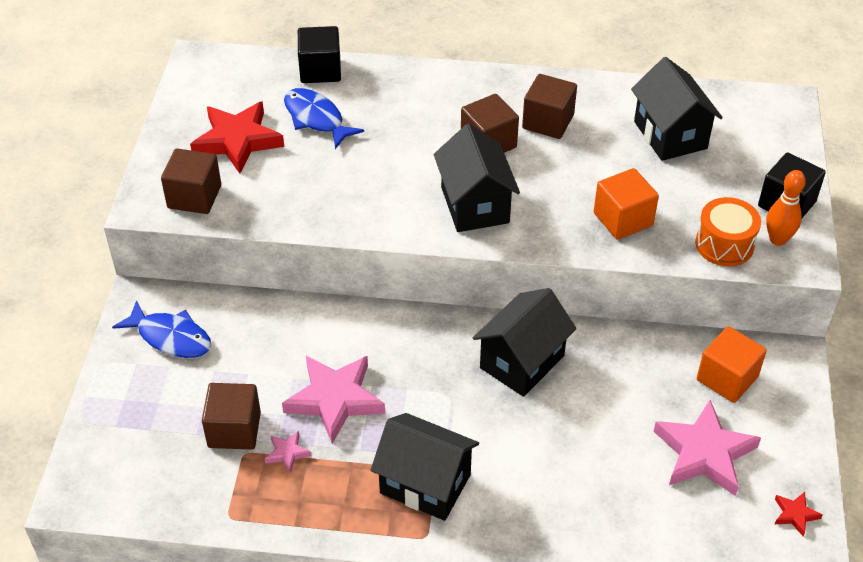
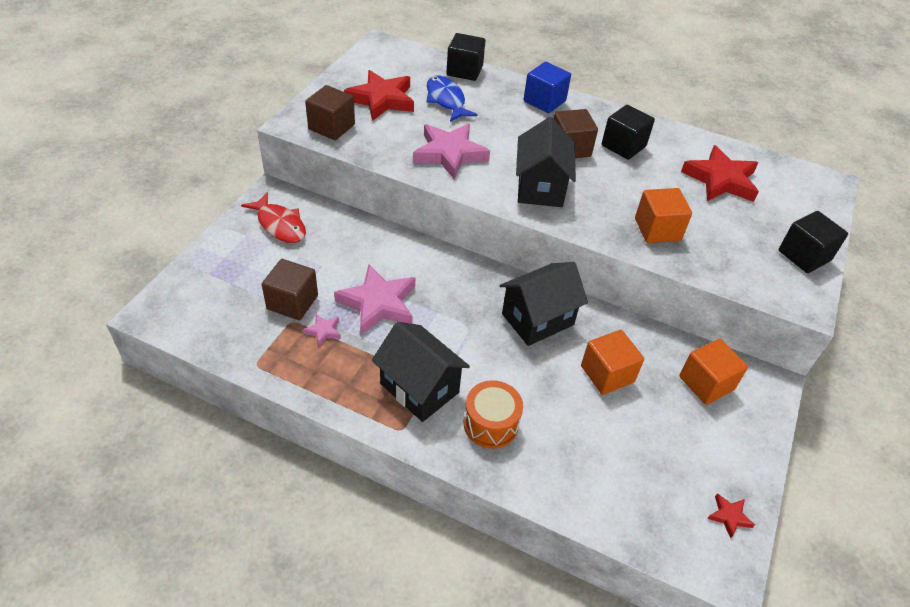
camera: 15 degrees right, 0 degrees up
(170, 337) = (280, 225): blue fish -> red fish
(434, 87) = (544, 101): none -> blue cube
(548, 122) = (623, 146): brown cube -> black cube
(620, 401) = (607, 374): none -> orange cube
(670, 135) = (720, 180): black house -> red star
(704, 453) = (664, 437): pink star -> pink star (449, 154)
(724, 244) = (738, 271): orange drum -> orange drum (491, 424)
(777, 239) = (787, 280): orange bowling pin -> none

